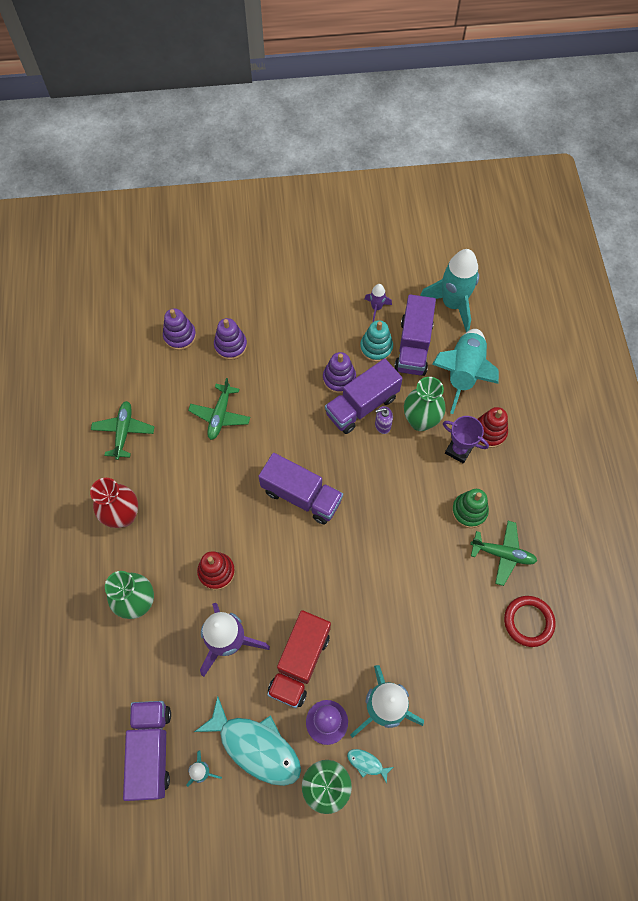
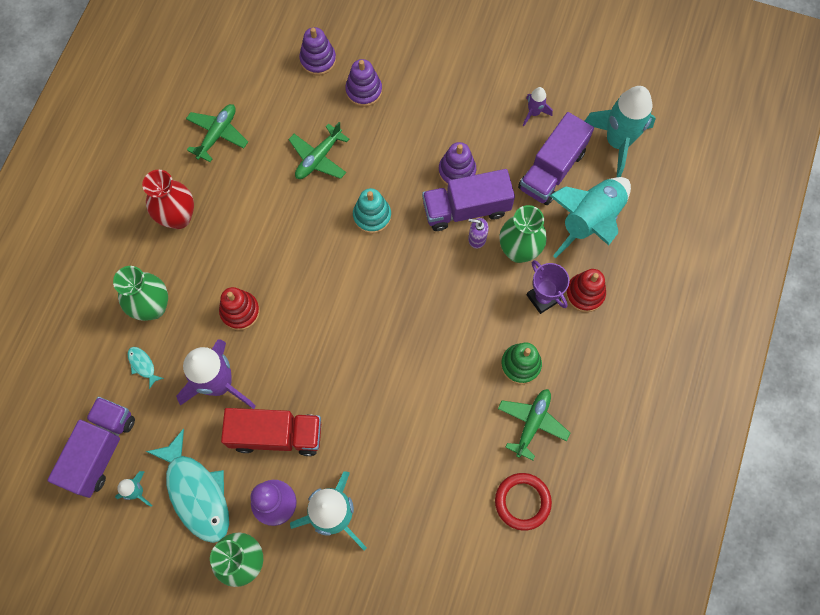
camera: 25 degrees right, 5 degrees up
(300, 663) = (276, 435): red truck -> red truck turned 135 degrees counterclockwise
(301, 495) = (359, 274): purple truck -> none
(367, 763) = (292, 559): turquoise fish -> turquoise fish (143, 365)
(376, 348) = (512, 155): turquoise stacking toy -> turquoise stacking toy (372, 216)
(502, 554) = (532, 423): green plane -> green plane turned 105 degrees counterclockwise

